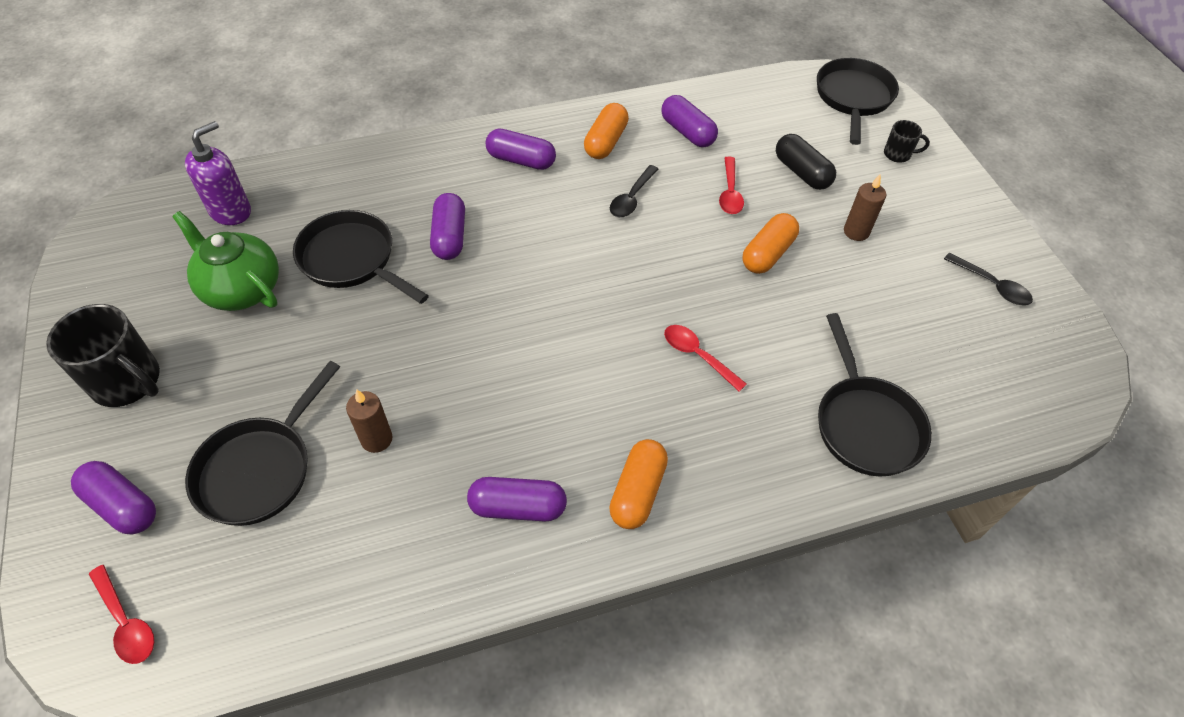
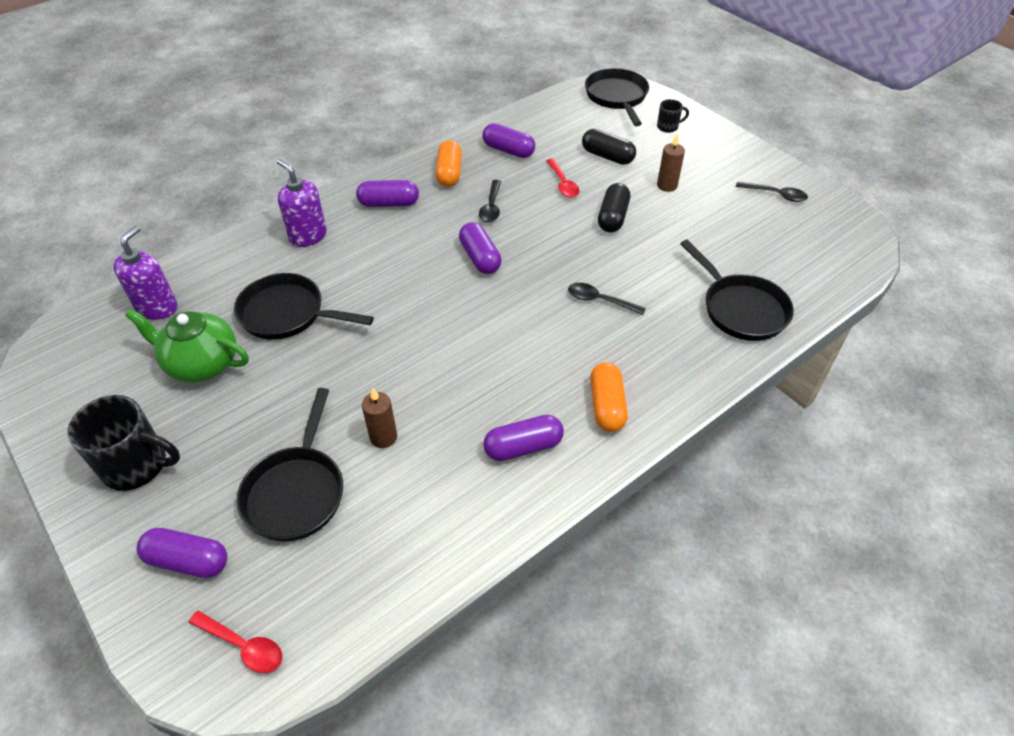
camera: 20 degrees left, 5 degrees down
(417, 174) = (308, 236): none -> purple soap dispenser
(450, 237) = (361, 274): purple capsule -> purple capsule (480, 258)
(697, 355) = (600, 300): red spoon -> black spoon
(767, 253) = (612, 217): orange capsule -> black capsule

